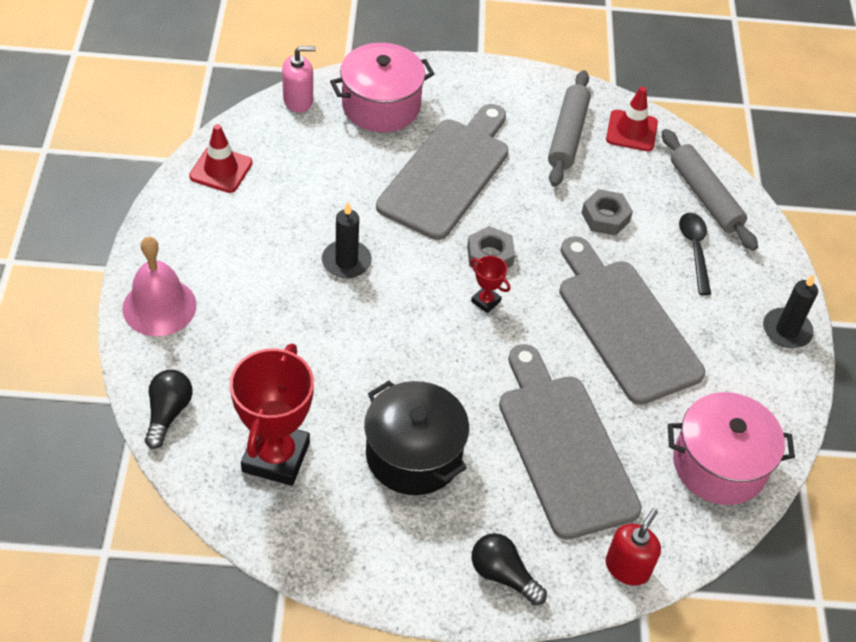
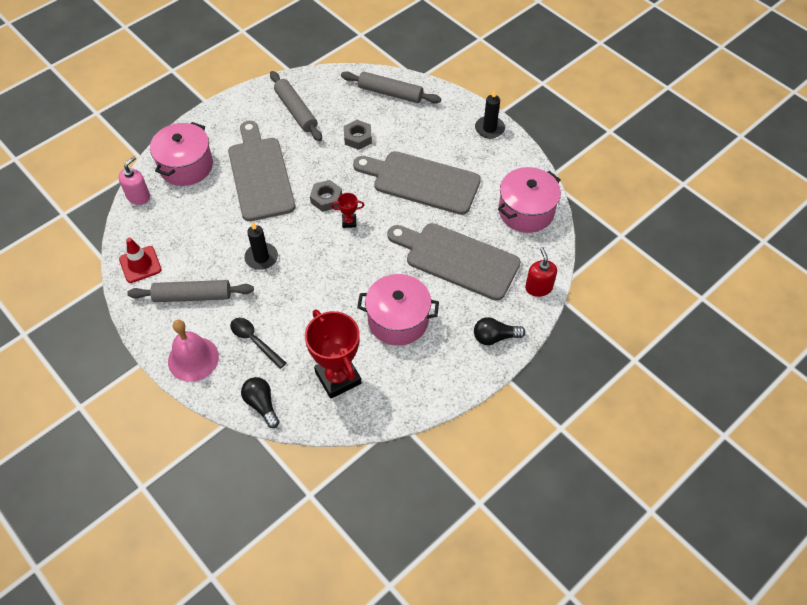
camera: 40 degrees left, 5 degrees up
(232, 243) = (192, 296): none -> grey rolling pin
(413, 454) = (398, 320): black pot -> pink pot
(631, 131) = (323, 86): red traffic cone -> none
(694, 250) = (413, 122): black spoon -> black spoon (254, 341)

